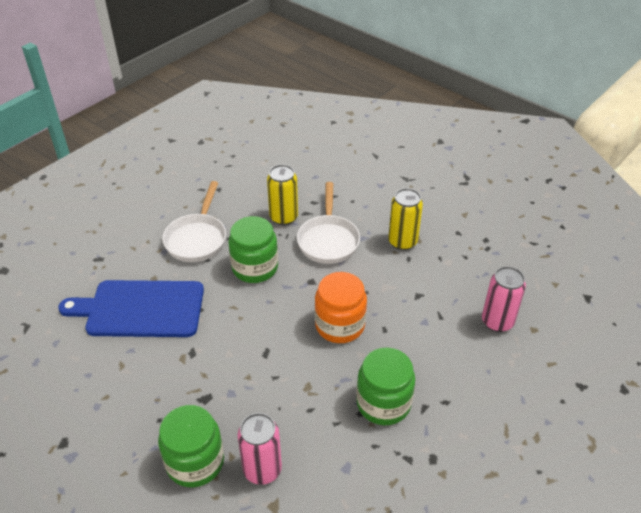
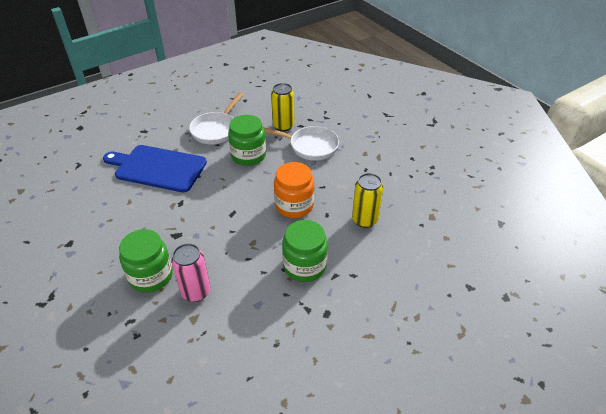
camera: 15 degrees right, 0 degrees up
(328, 240) = (310, 146): white pan -> white pan turned 90 degrees counterclockwise
(402, 242) = (365, 157): yellow can -> yellow can (364, 220)
(497, 322) = (418, 226): pink can -> none

